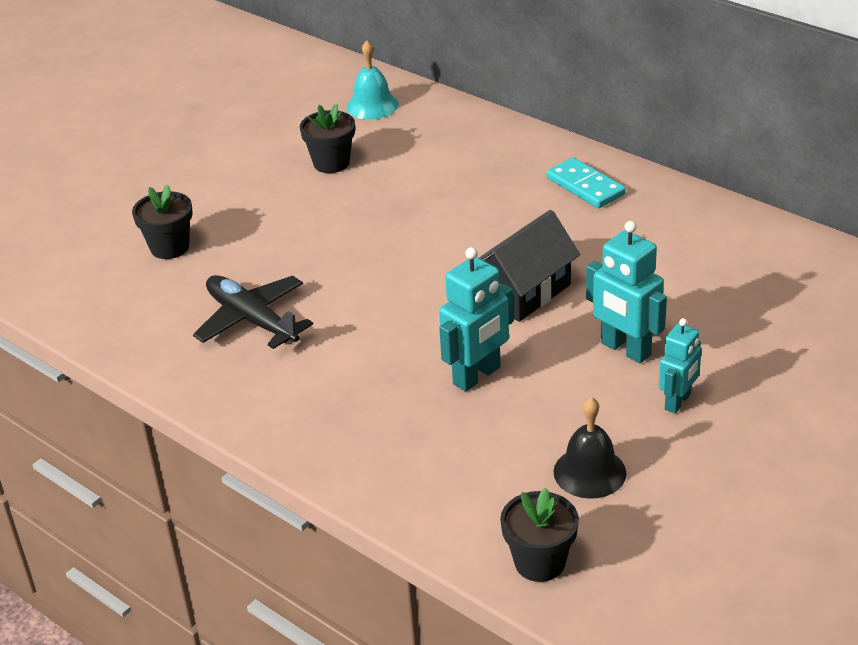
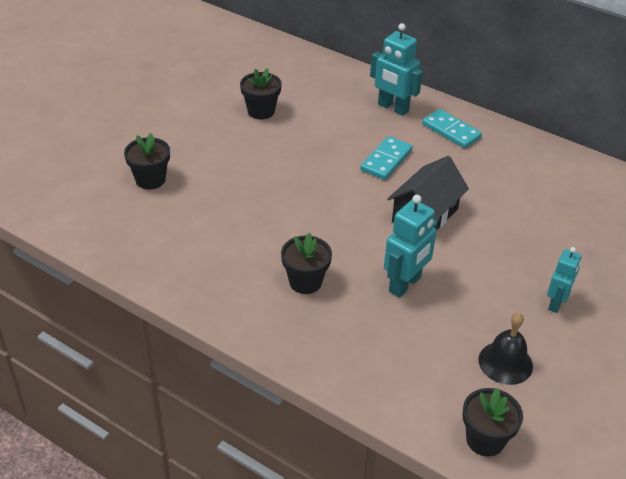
camera: 10 degrees left, 5 degrees up
(252, 320) = (226, 240): black plane -> none
(345, 371) = (305, 282): none -> black flower pot
(372, 105) = (282, 65): turquoise bell -> none
(486, 223) = (386, 160): none -> turquoise domino
(625, 349) = (508, 261): turquoise robot -> turquoise robot (393, 108)

